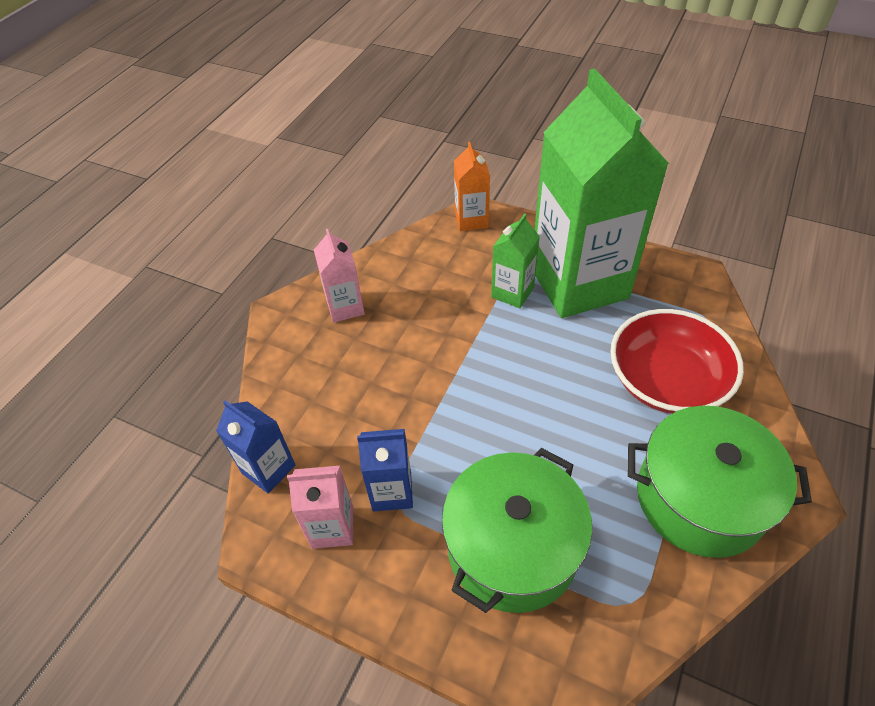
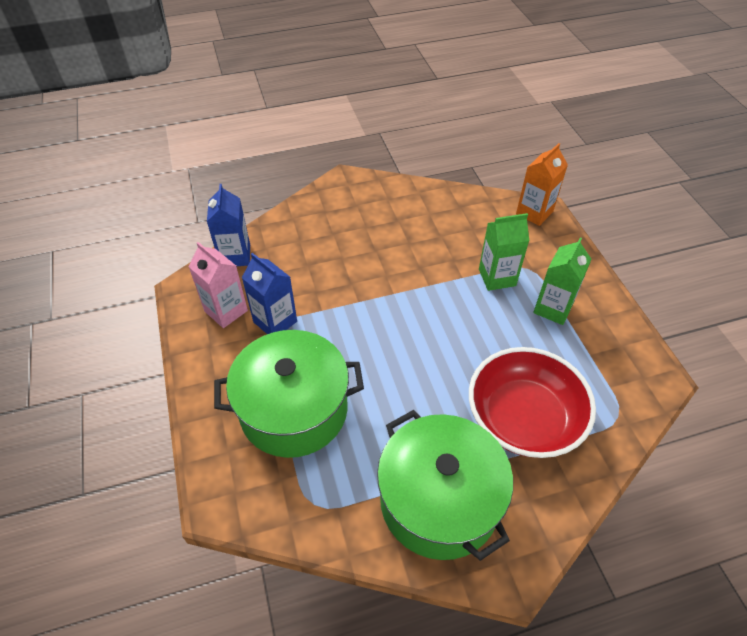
camera: 45 degrees right, 0 degrees up
(345, 307) = (383, 205): pink carton -> none
(578, 283) = (553, 308): green carton -> green carton, size x0.43

